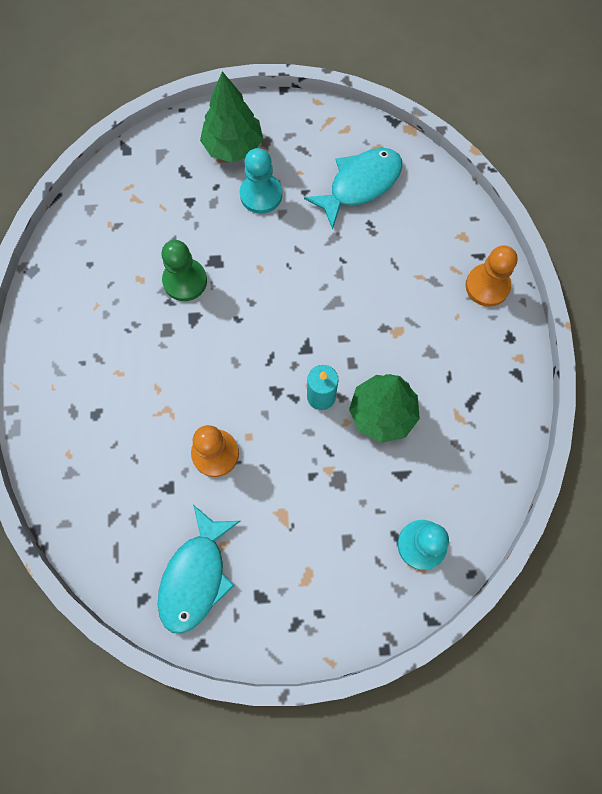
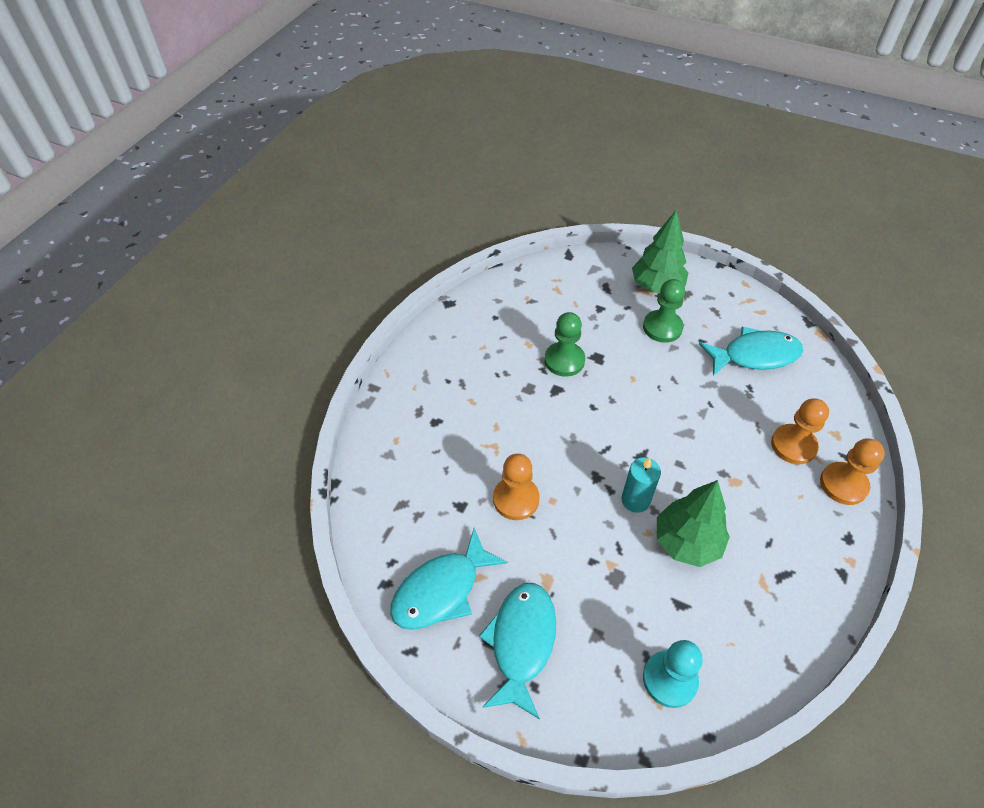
camera: 30 degrees right, 20 degrees down
(261, 194) = (662, 327): turquoise pawn -> green pawn
(289, 583) = (521, 642): none -> turquoise fish
(431, 267) = (793, 445): none -> orange pawn

